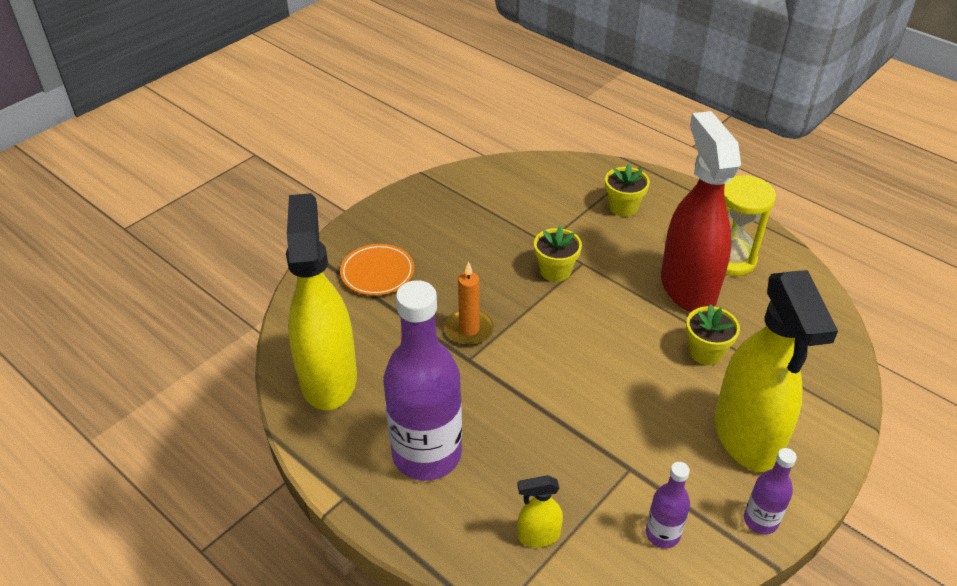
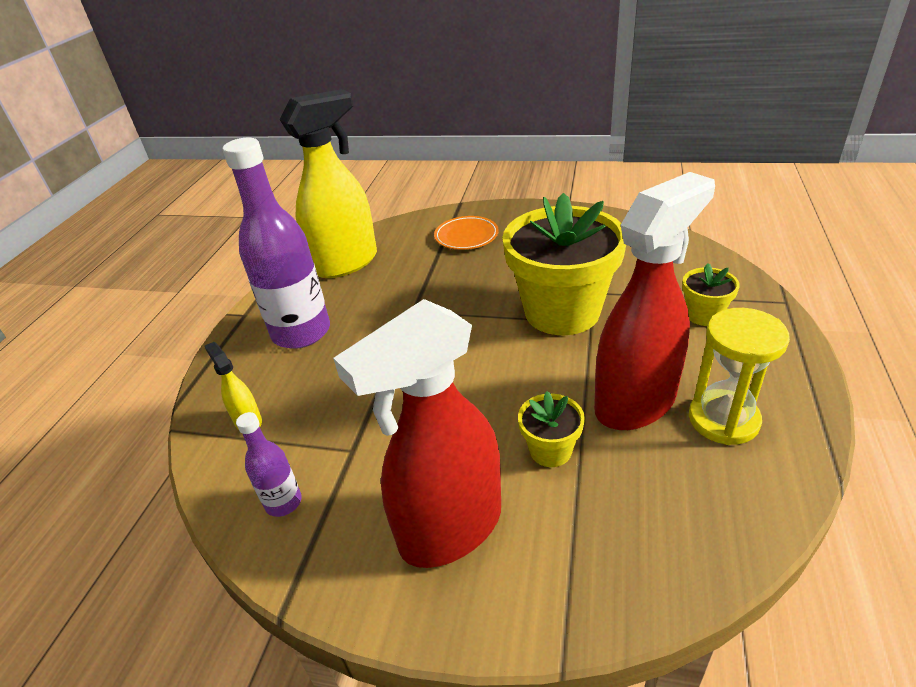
camera: 65 degrees right, 5 degrees down
(469, 329) = (445, 298): orange candle -> none
(555, 271) = (562, 311): yellow flower pot -> yellow flower pot, size x2.27
(746, 437) = (450, 528): yellow spray bottle -> red spray bottle
(760, 520) = (337, 580): purple bottle -> none

